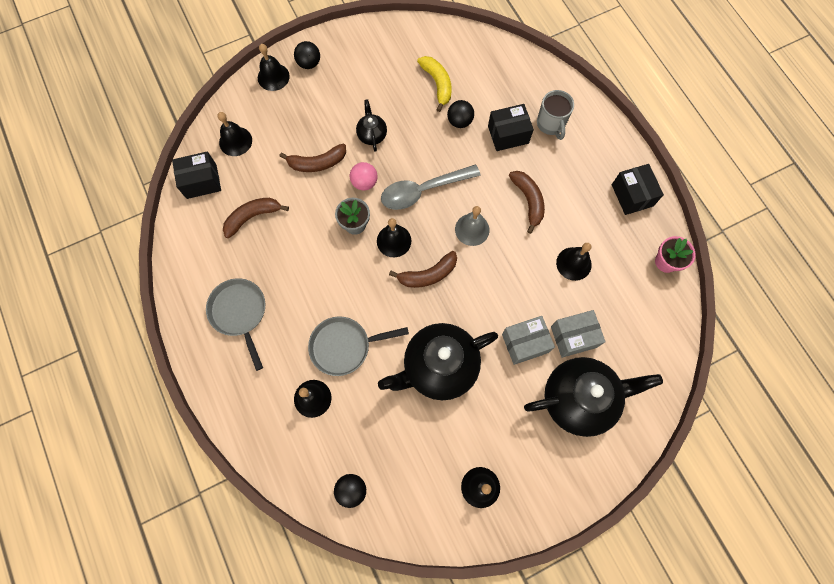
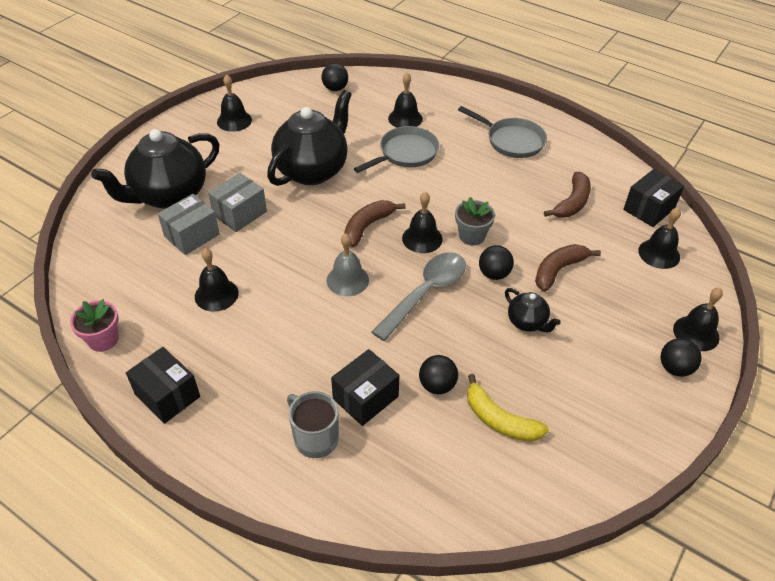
camera: 150 degrees right, 25 degrees down
(364, 182) = (494, 274): pink ball -> black ball
(528, 201) = (299, 333): brown banana -> none

